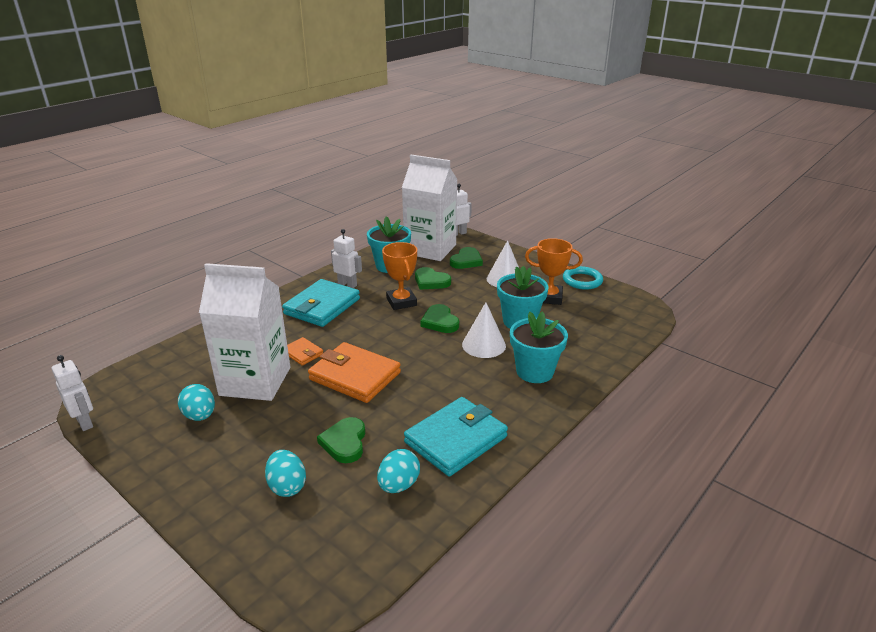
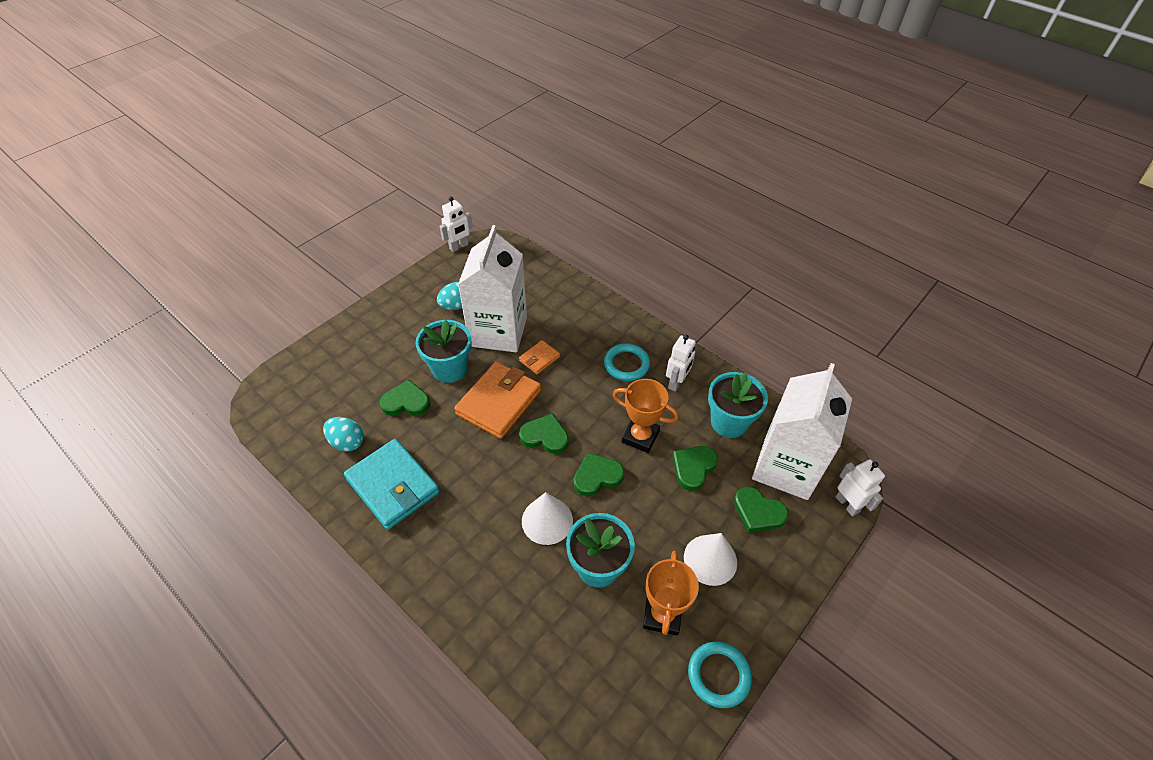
camera: 90 degrees right, 20 degrees up
(287, 486) = (364, 370): turquoise egg -> none
(322, 306) = (626, 364): turquoise wallet -> turquoise ring
(398, 348) = (545, 436): none -> green heart
(401, 302) = (640, 437): orange trophy -> orange trophy turned 45 degrees clockwise
(534, 372) = (490, 571): turquoise flower pot -> turquoise flower pot (449, 369)

